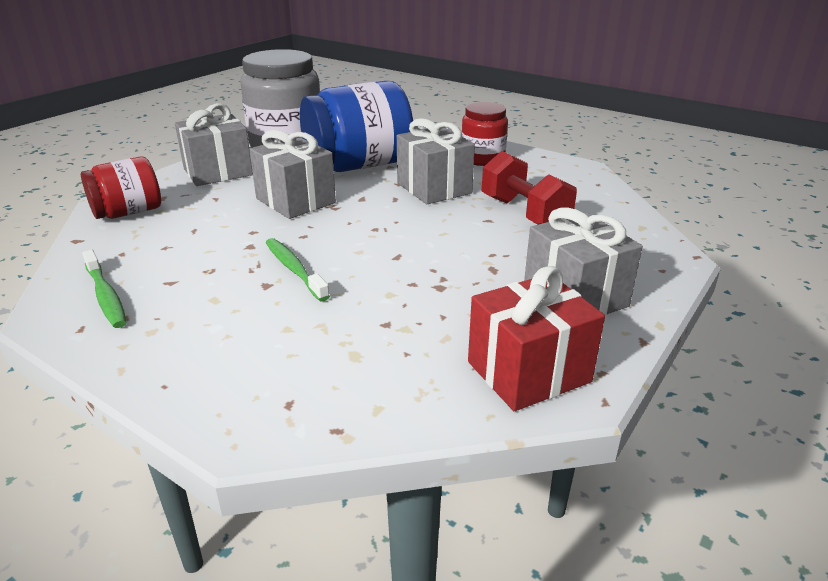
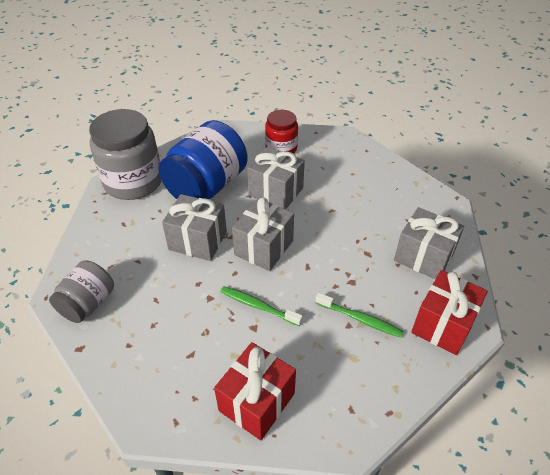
camera: 30 degrees left, 15 degrees up
(106, 296) = (161, 387): green toothbrush -> green toothbrush (359, 319)
(128, 212) = (88, 303): red jar -> grey jar
(184, 347) = (257, 402): none -> red gift
(218, 172) = (110, 232): grey gift -> grey gift (264, 247)
(524, 213) = (347, 196): red dumbbell -> none

